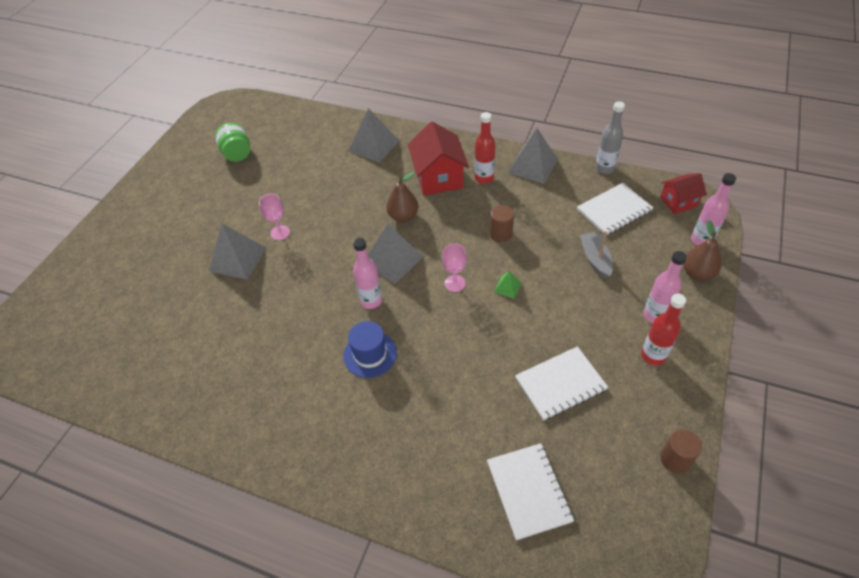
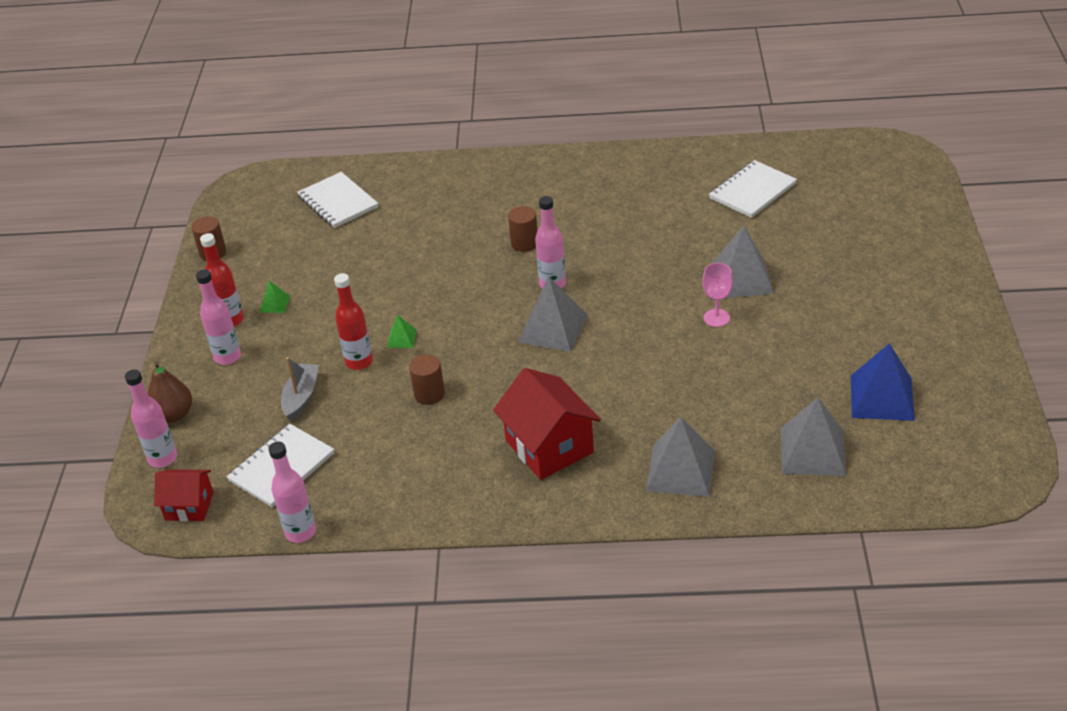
camera: 160 degrees right, 10 degrees down
(237, 154) = (881, 397): green jar -> blue pyramid
(370, 354) = (524, 243): blue hat -> brown cylinder
(403, 216) = (569, 380): brown pear -> none
(455, 283) = (465, 325): pink goblet -> none
(484, 178) = (481, 465): red bottle -> red bottle (359, 362)
(532, 166) = (414, 505): grey pyramid -> grey pyramid (813, 451)
(560, 384) = (323, 273): white notebook -> white notebook (752, 191)
(595, 259) = (301, 397): grey boat -> grey boat turned 135 degrees counterclockwise
(604, 168) = (300, 532): grey bottle -> pink bottle
(610, 361) = (275, 304): none -> green pyramid
(678, 202) = (189, 506): red house -> red house turned 45 degrees clockwise

